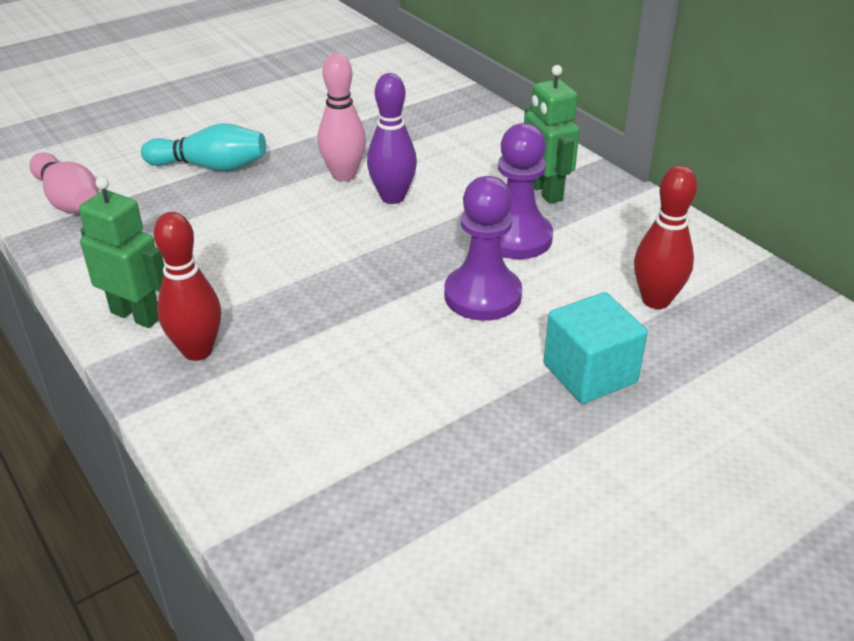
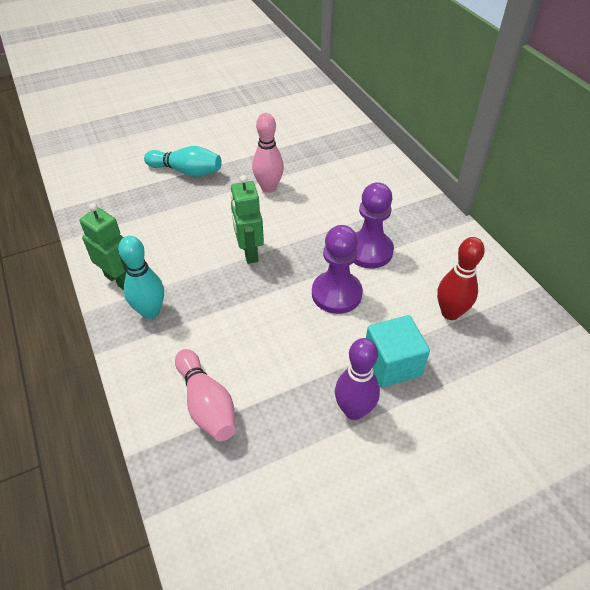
camera: 10 degrees right, 10 degrees up
(69, 201) = (96, 188): pink bowling pin -> pink bowling pin (207, 404)
(197, 351) = (150, 311): red bowling pin -> turquoise bowling pin
(392, 197) = (296, 209): purple bowling pin -> purple bowling pin (354, 410)
(544, 192) = (396, 216): green robot -> green robot (249, 252)

